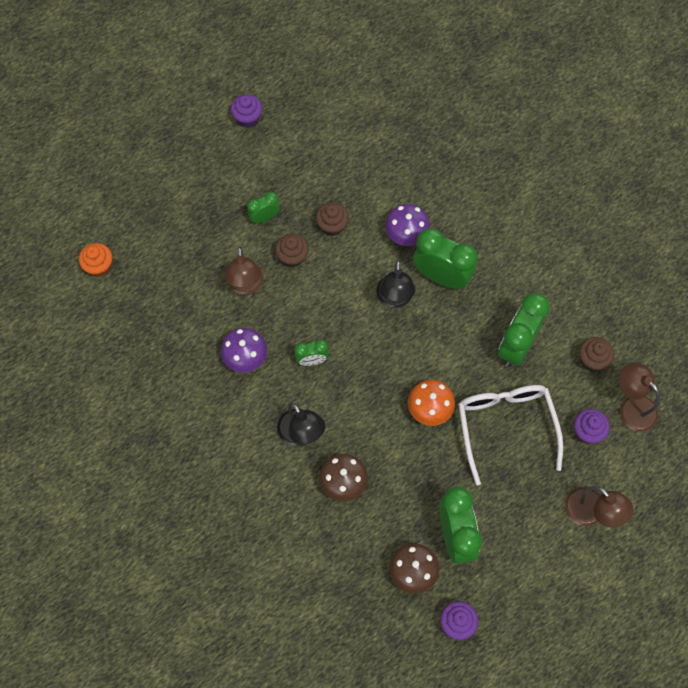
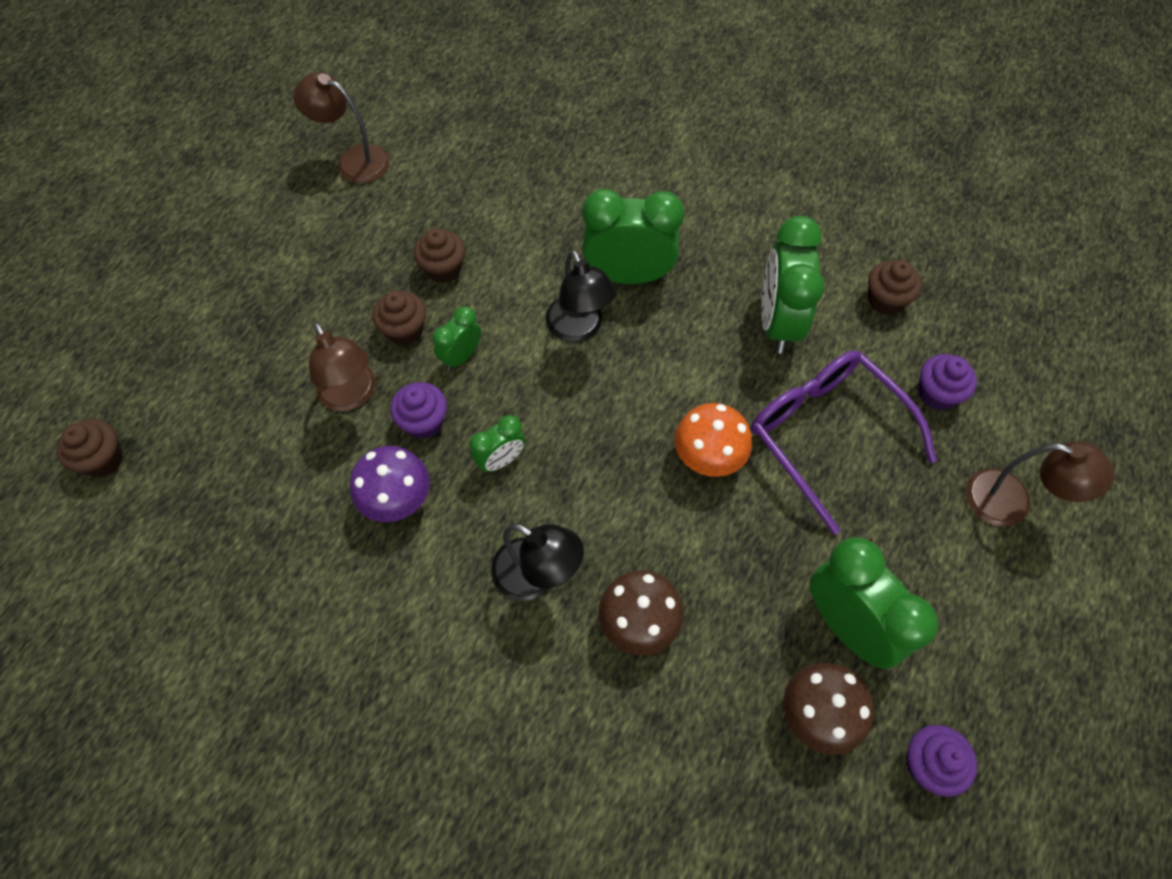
camera: 25 degrees left, 5 degrees down
(99, 266) = (103, 459): orange cupcake -> brown cupcake
(247, 118) = (259, 180): purple cupcake -> purple cupcake (424, 422)
(264, 217) = (339, 295): green clock -> green clock (461, 356)
(406, 236) = (553, 244): purple mushroom -> none
(506, 427) = (826, 435): white glasses -> purple glasses
(632, 407) = (972, 338): brown lamp -> brown lamp (353, 160)

